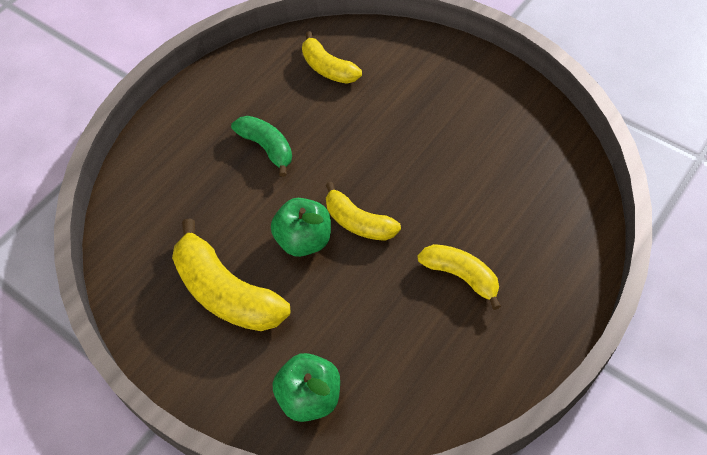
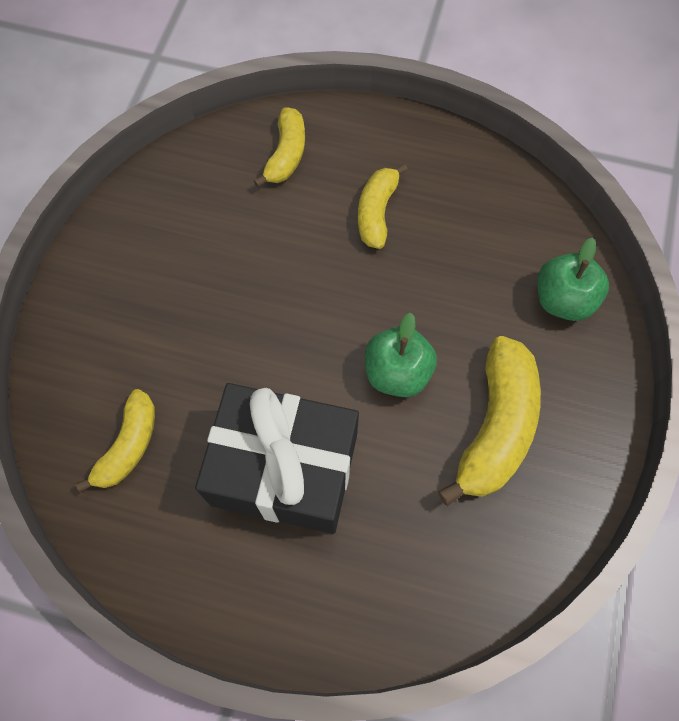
camera: 115 degrees left, 10 degrees up
(267, 147) = (284, 470): green banana -> black gift
(358, 222) = (352, 325): yellow banana -> yellow banana (286, 155)

